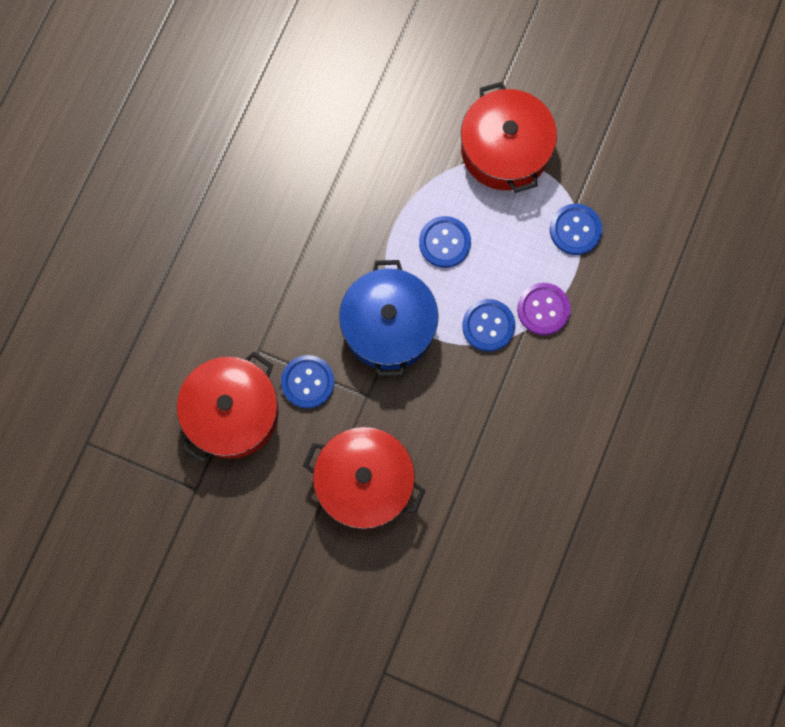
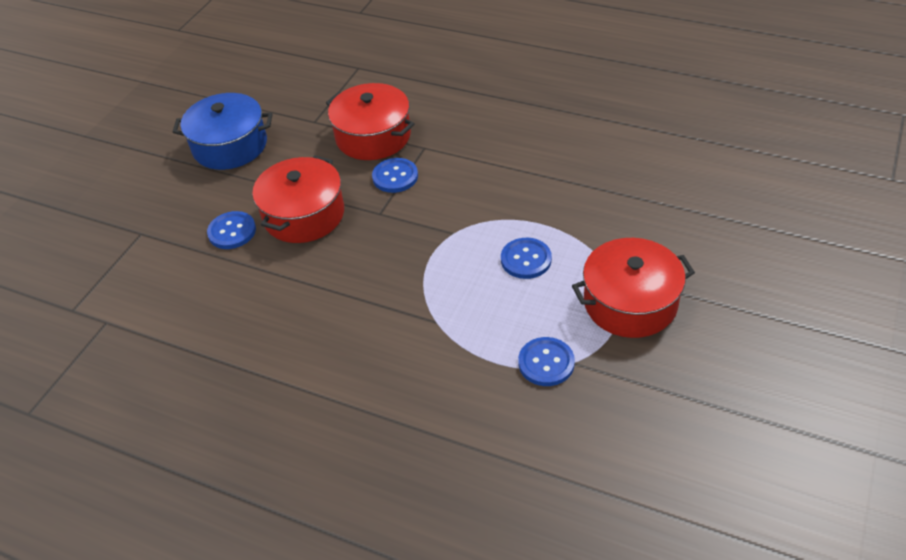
camera: 95 degrees right, 30 degrees down
(388, 326) = (443, 224): blue pot -> blue pot (230, 146)
(488, 326) = (442, 294): blue button -> blue button (232, 231)
(543, 309) = (458, 336): purple button -> none

